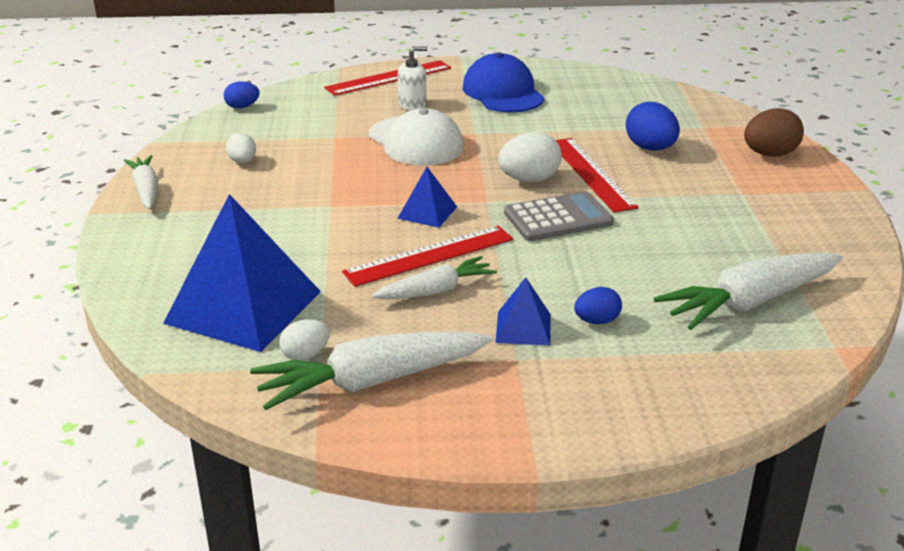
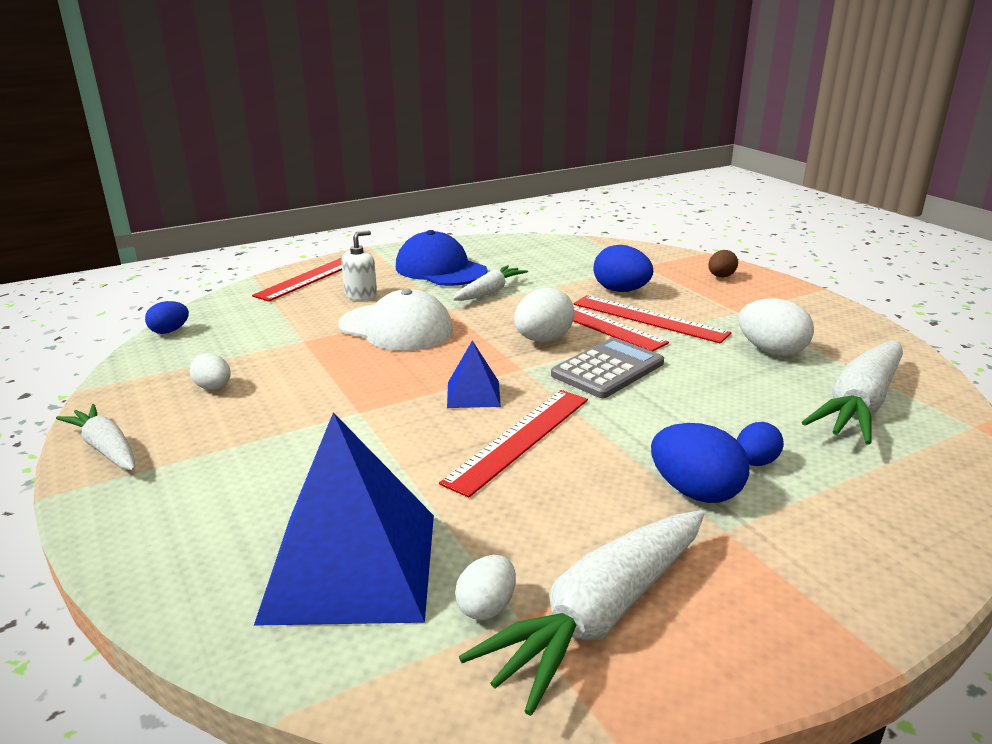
camera: 25 degrees left, 5 degrees down
(436, 290) = (564, 476): white carrot -> white carrot (490, 292)
(523, 328) = (695, 492): blue pyramid -> blue egg
(646, 181) = (649, 318): none -> red ruler
(727, 237) = (771, 351): none -> white egg
(769, 154) = (721, 277): brown egg -> brown egg, size x0.61

